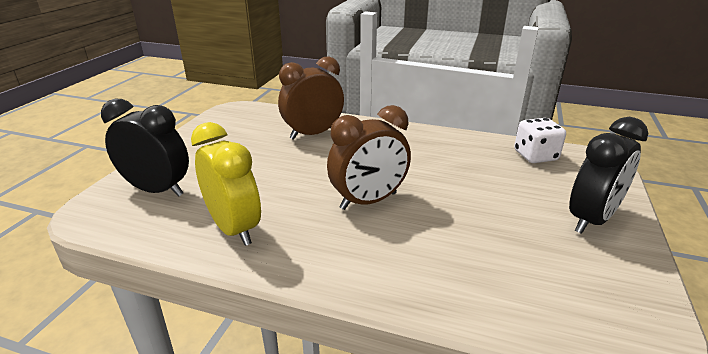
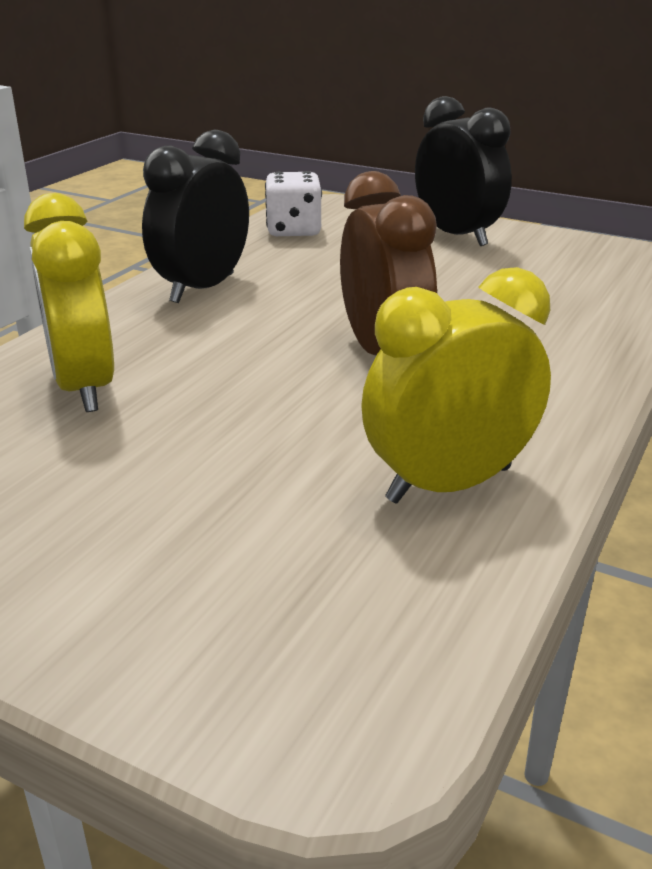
camera: 80 degrees left, 0 degrees up
(157, 190) = (258, 610): black clock -> black clock (202, 288)
(313, 134) = (84, 387): brown clock -> yellow clock

